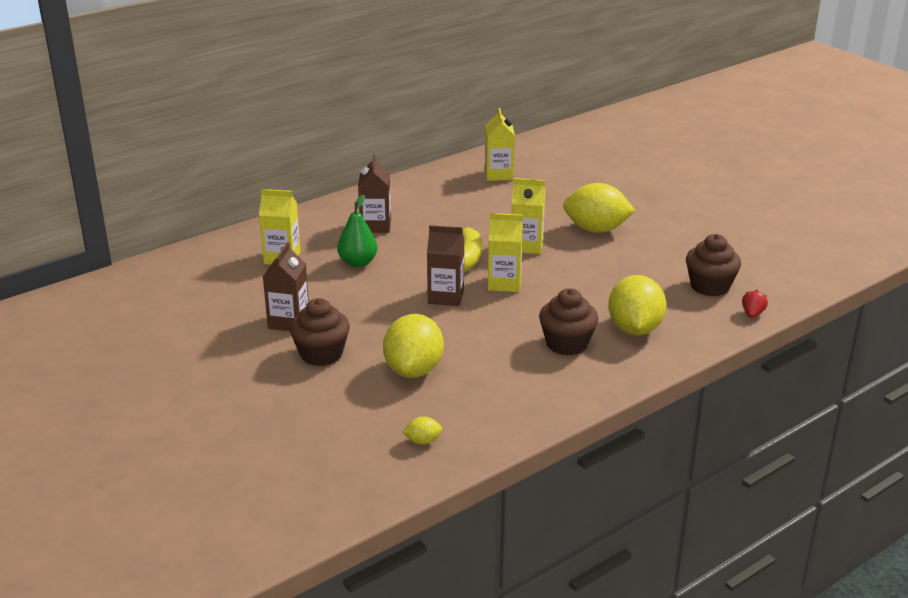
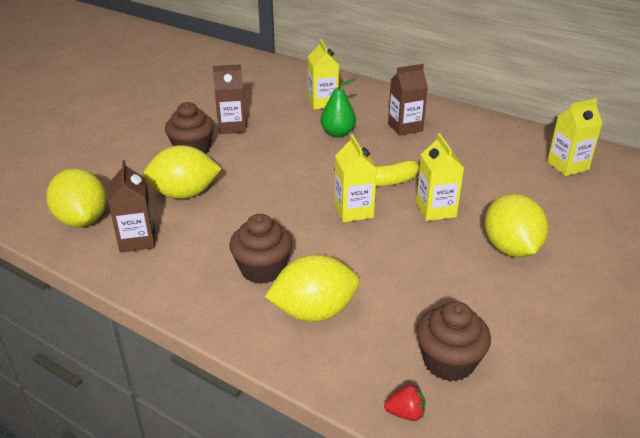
camera: 70 degrees right, 5 degrees up
(422, 441) = (82, 220): yellow lemon -> yellow lemon, size x2.34
(446, 296) = (309, 185): brown carton -> brown carton (137, 240)

